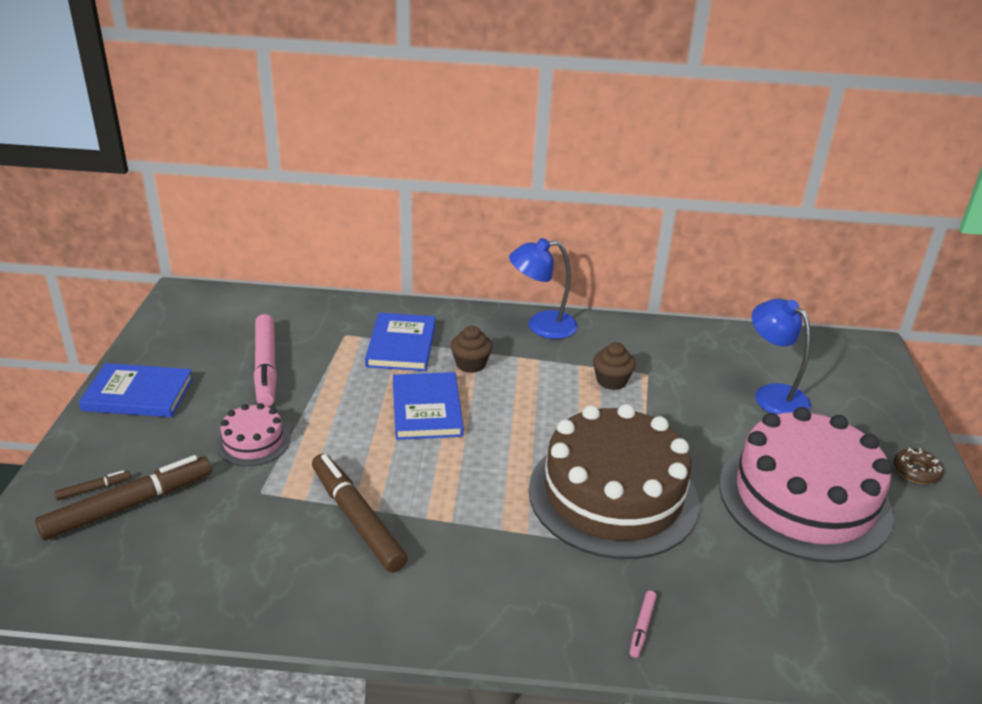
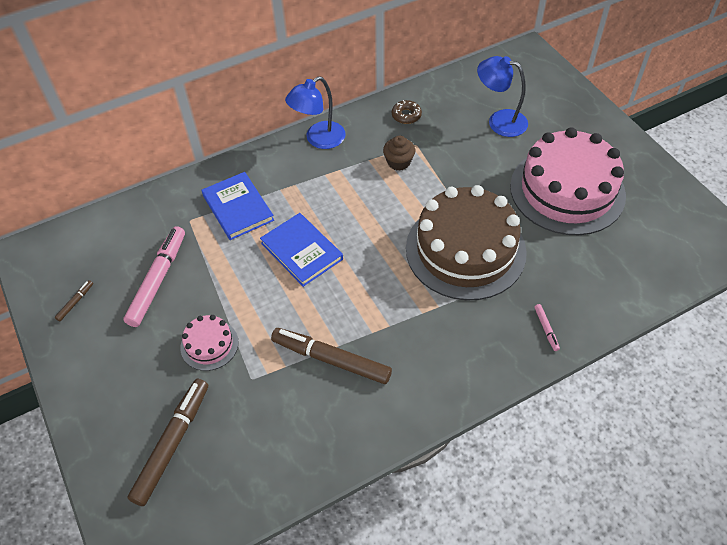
camera: 30 degrees left, 20 degrees up
(94, 489) = (134, 448): brown marker -> brown marker (75, 302)
(138, 394) = (85, 356): blue book -> none
(266, 367) = (158, 280): pink marker -> pink marker turned 120 degrees counterclockwise
(470, 364) = (299, 198): brown cupcake -> none
(916, 471) = (610, 137): brown donut -> brown donut (406, 115)

